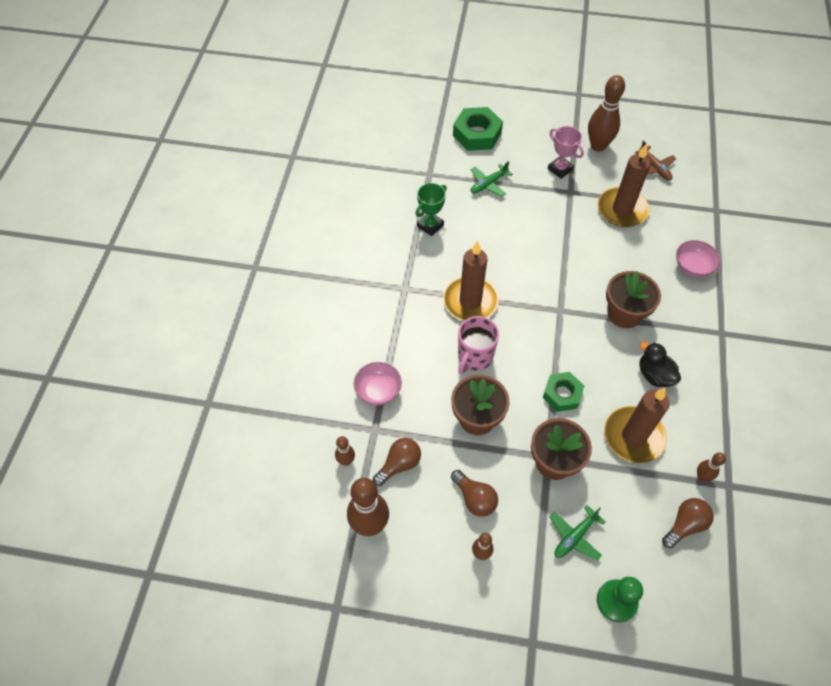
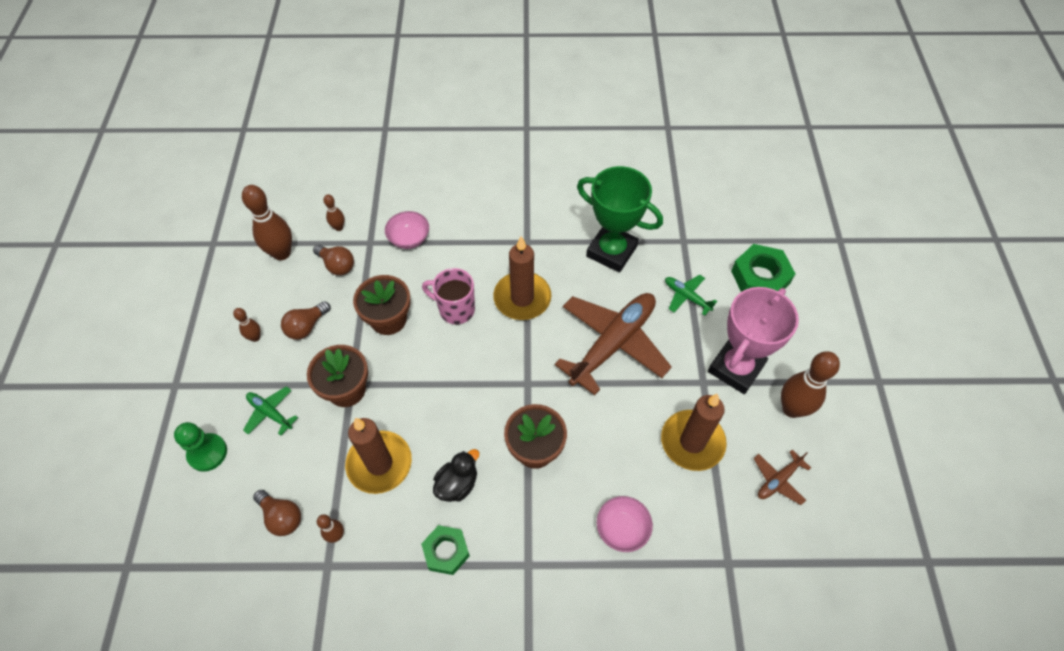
camera: 80 degrees right, 0 degrees up
(430, 225) = (611, 251): green trophy -> green trophy, size x1.84
(528, 242) = (613, 343): none -> brown plane
(560, 169) = (735, 368): pink trophy -> pink trophy, size x1.84
(562, 394) = (422, 391): green nut -> green nut (446, 551)

